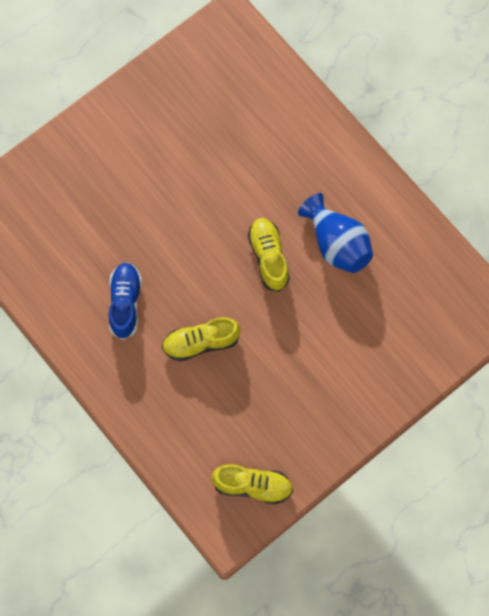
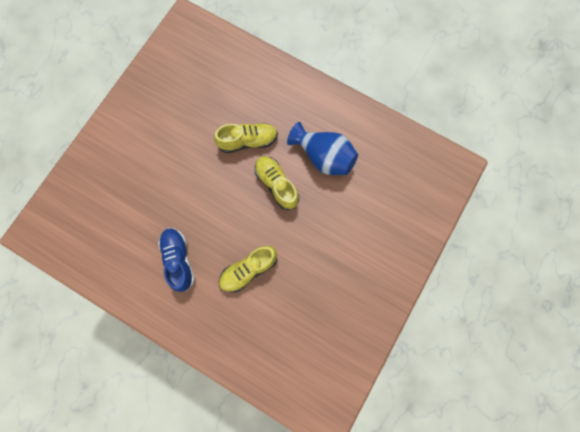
camera: 20 degrees left, 5 degrees up
(252, 486) = (330, 371): yellow shoe -> yellow shoe (248, 141)

